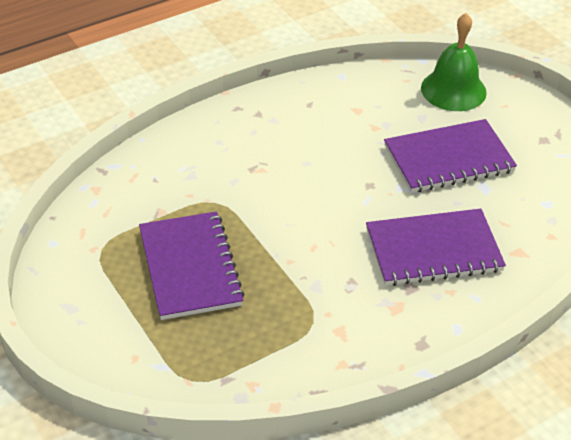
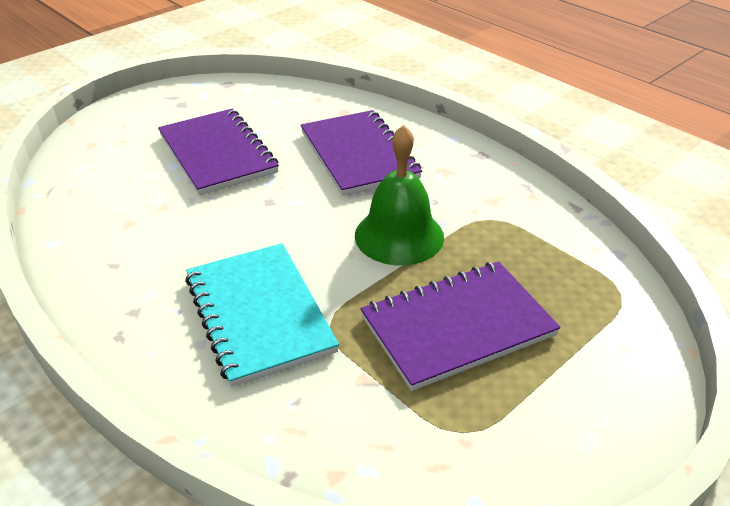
camera: 100 degrees left, 5 degrees down
(236, 169) = (259, 314): none -> turquoise notebook
(453, 90) = (94, 157): green bell -> green bell (399, 236)

